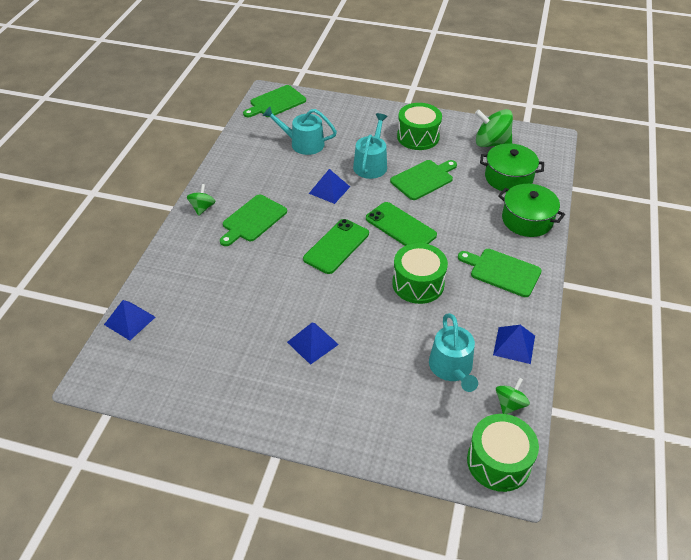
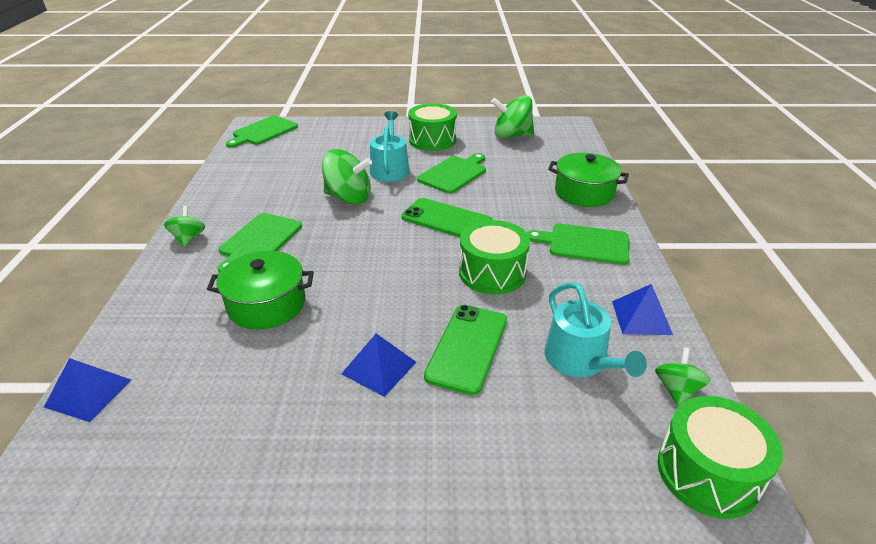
camera: 15 degrees left, 10 degrees down
(303, 143) = (304, 161): turquoise watering can -> none
(329, 190) = (348, 198): blue pyramid -> green spinning top
(336, 246) = (375, 251): green phone -> green phone (467, 348)
(508, 178) = (544, 160): green pot -> green pot (267, 304)

